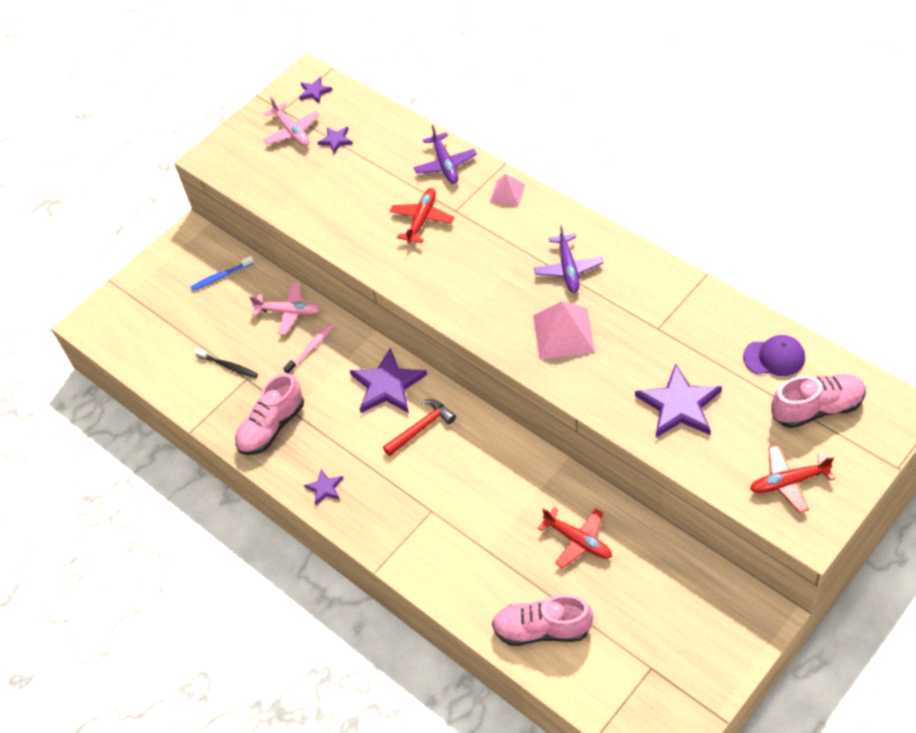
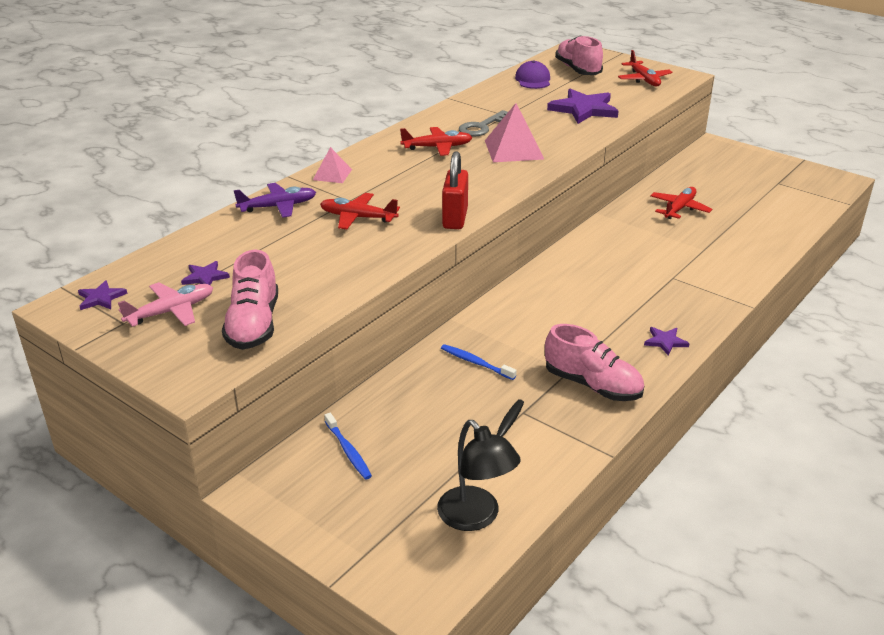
camera: 100 degrees left, 20 degrees down
(146, 349) = (476, 517): none -> black lamp
(288, 312) = (419, 384): pink plane -> none
(311, 348) = (476, 363): pink toothbrush -> blue toothbrush
(387, 385) = (526, 307): purple star -> none
(415, 287) = (455, 218): none -> red padlock
(421, 428) = (578, 285): red hammer -> none
(542, 629) = (768, 223): pink shoe -> pink shoe (253, 325)
(568, 269) = (437, 147): purple plane -> red plane
(622, 306) = (482, 127): none -> grey key

